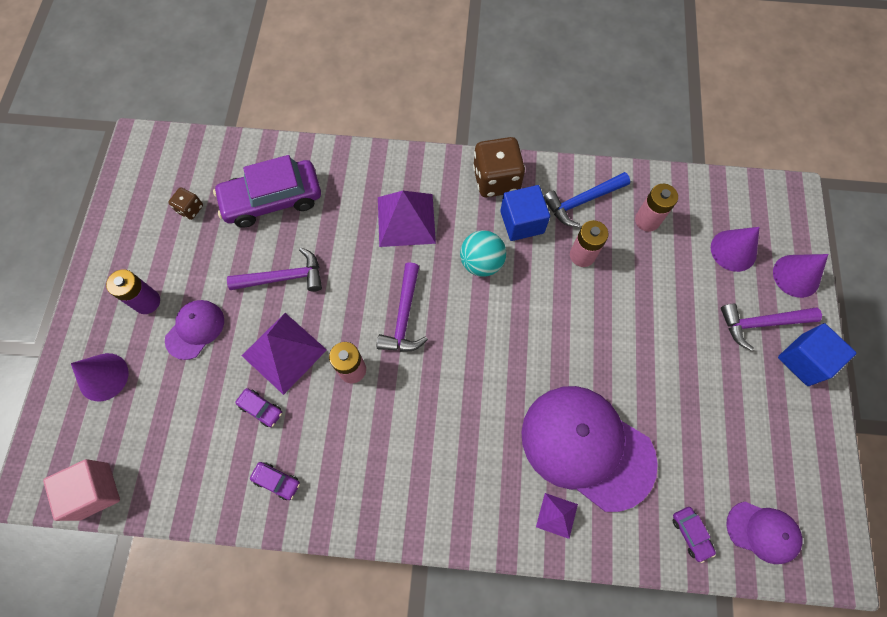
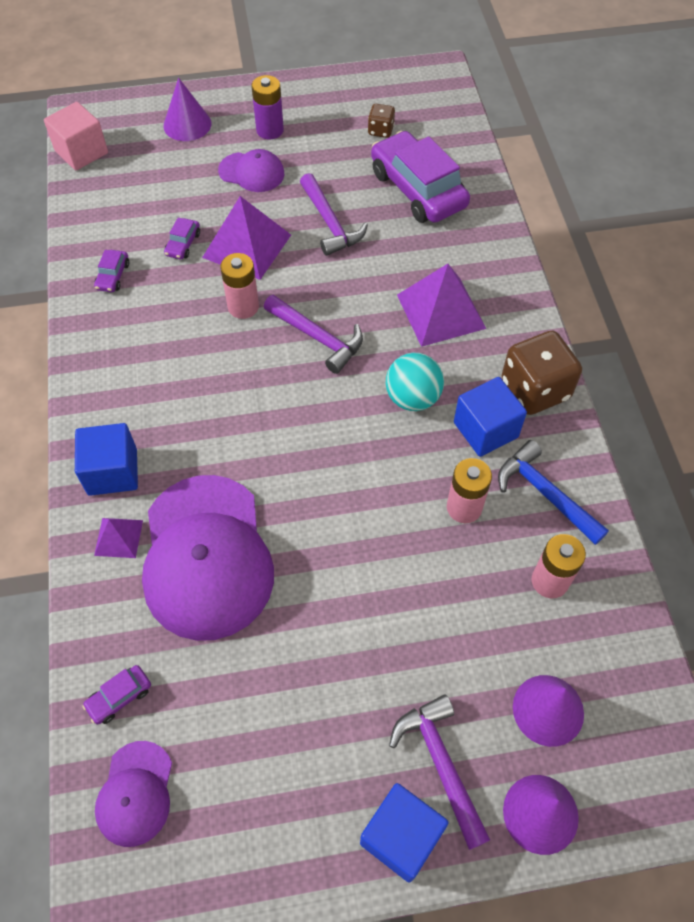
camera: 75 degrees right, 10 degrees down
(404, 317) = (318, 338): purple hammer -> purple hammer turned 135 degrees counterclockwise
(493, 512) = (112, 471): none -> blue cube
(587, 447) = (206, 556): purple cap -> purple cap turned 150 degrees clockwise

